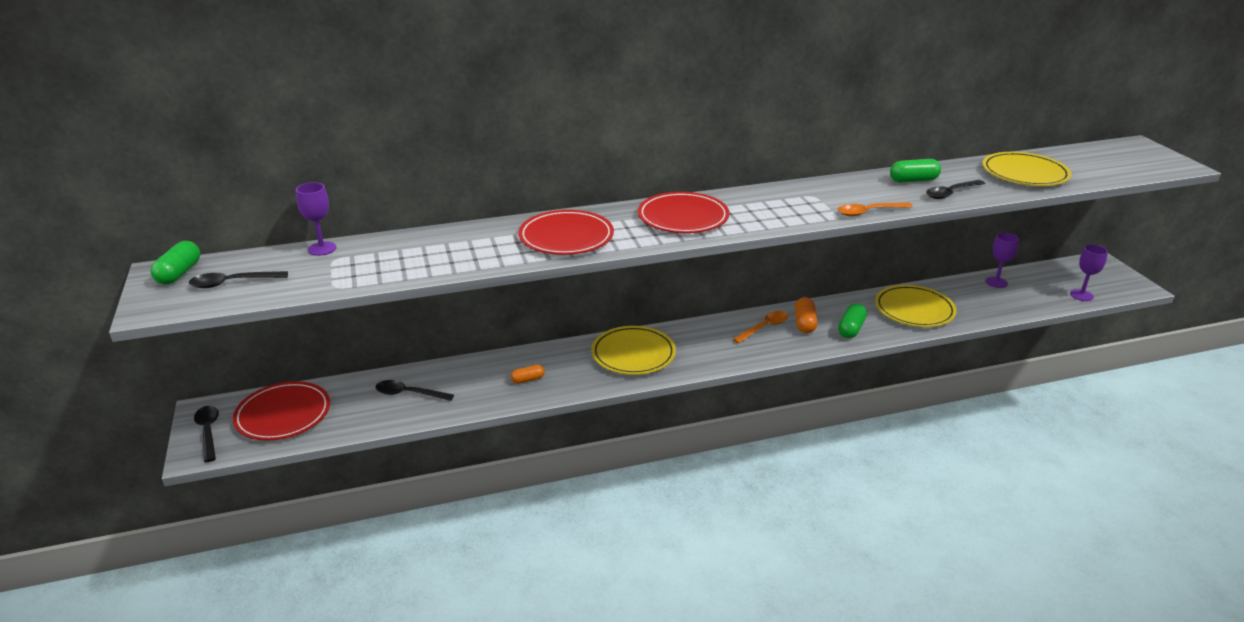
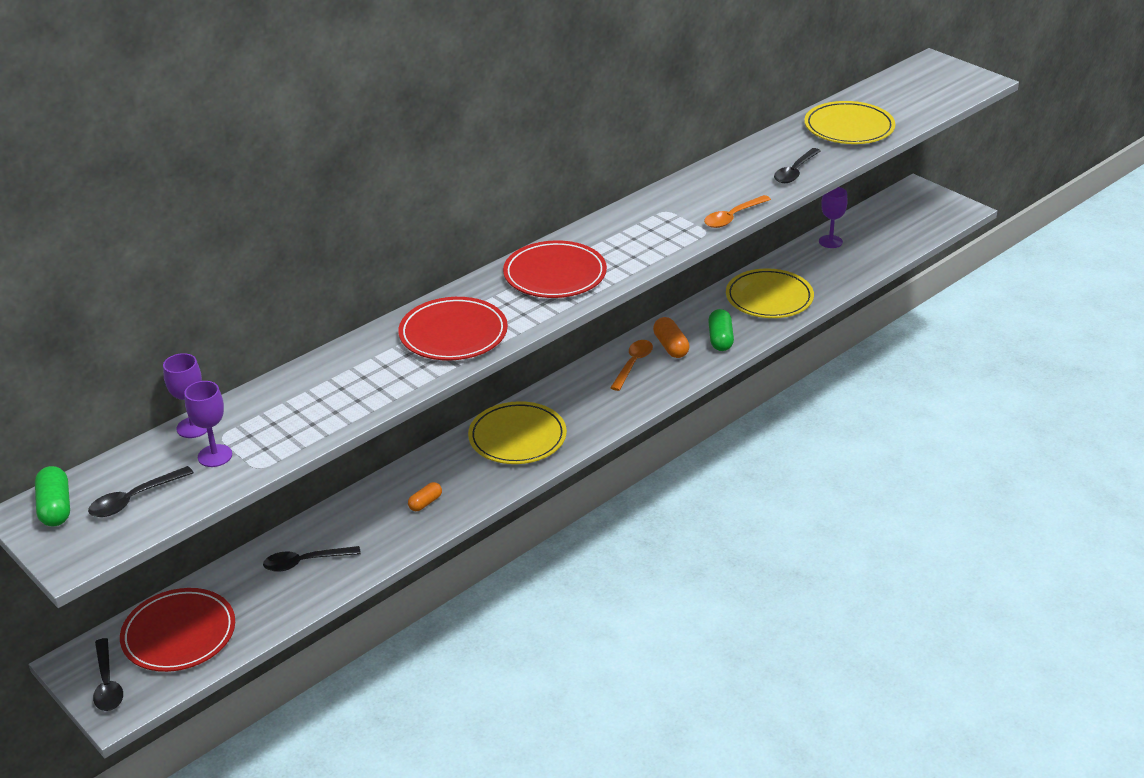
camera: 25 degrees left, 5 degrees up
(208, 432) = (107, 683): black spoon -> black spoon turned 150 degrees counterclockwise
(913, 180) = (750, 164): green capsule -> none
(1081, 295) = (916, 234): purple goblet -> purple goblet (215, 456)

